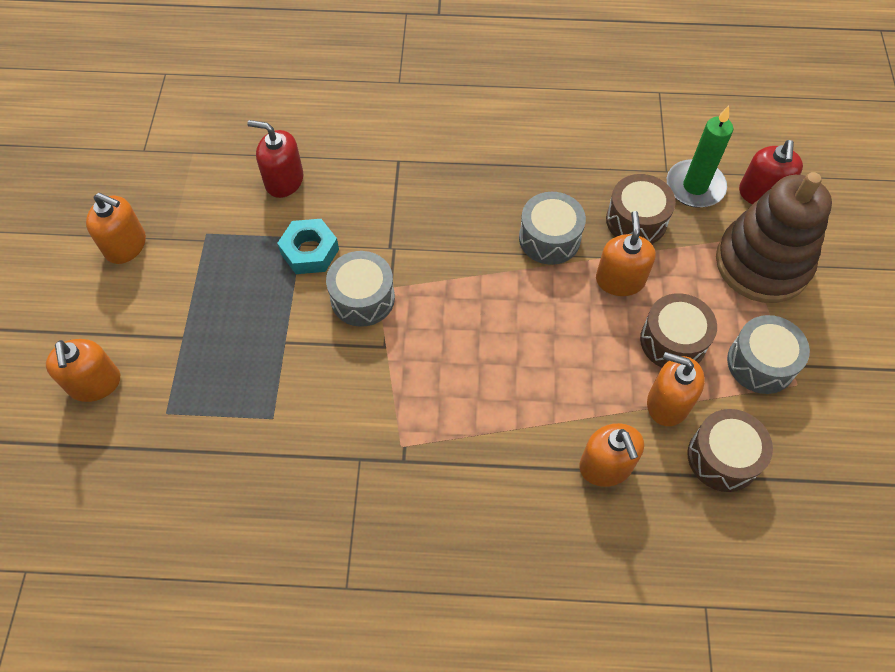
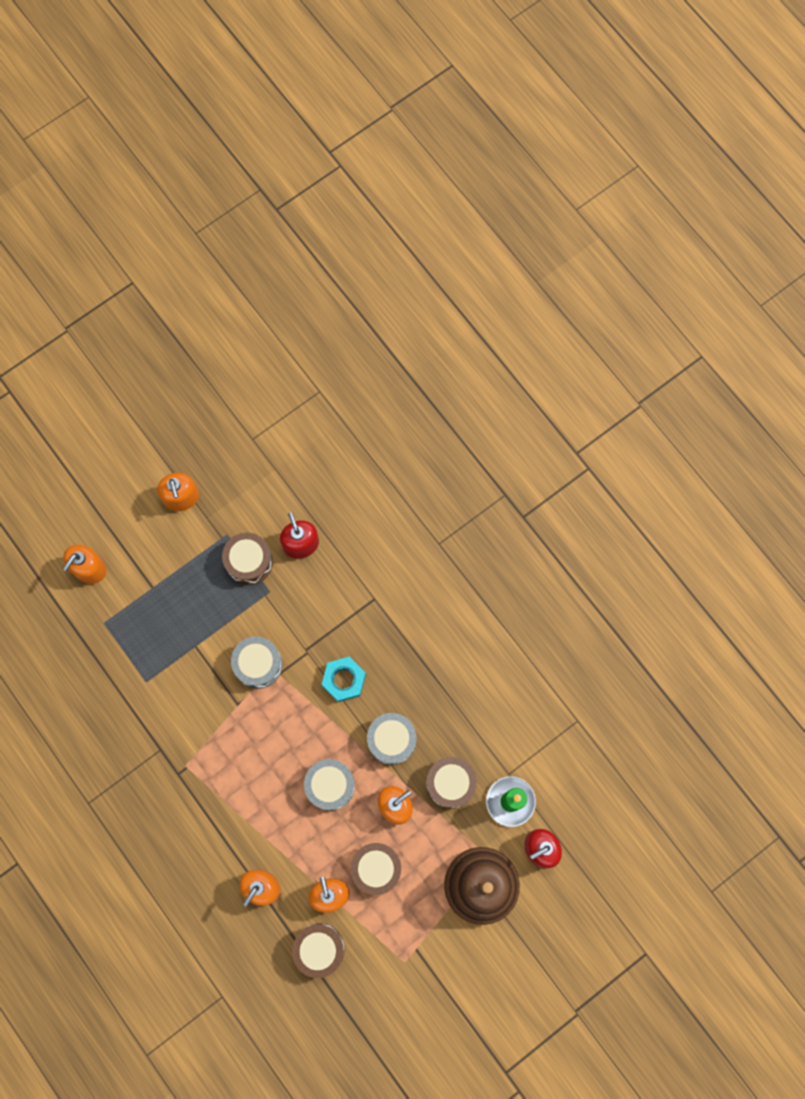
camera: 50 degrees right, 15 degrees up
(253, 234) = (249, 561): none -> brown drum
(310, 251) = (264, 606): turquoise nut -> turquoise nut (344, 680)
(760, 363) = (402, 931): grey drum -> grey drum (330, 785)

